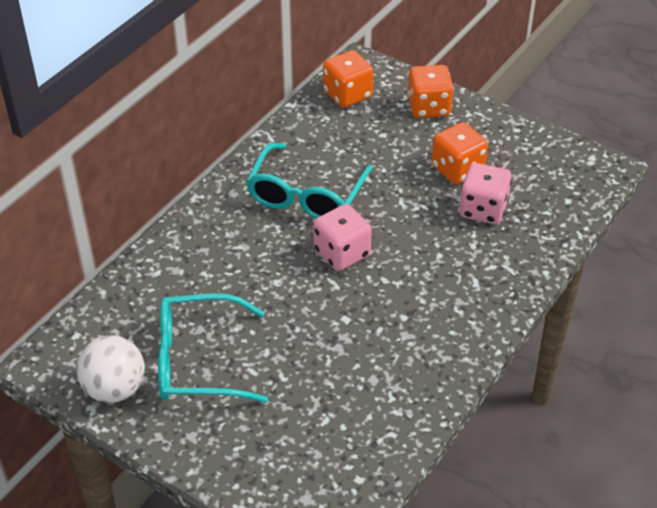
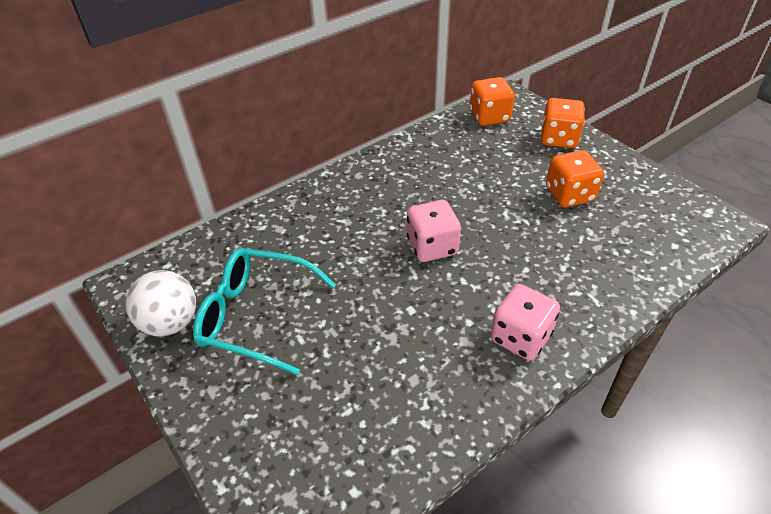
camera: 20 degrees right, 0 degrees up
(306, 196) = (420, 190): turquoise glasses -> none
(483, 209) = (583, 236): pink dice -> pink dice (520, 337)

